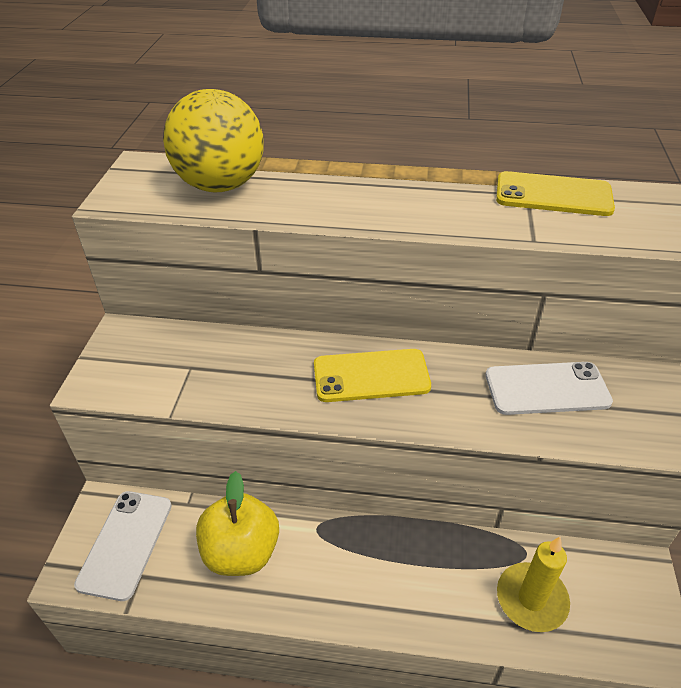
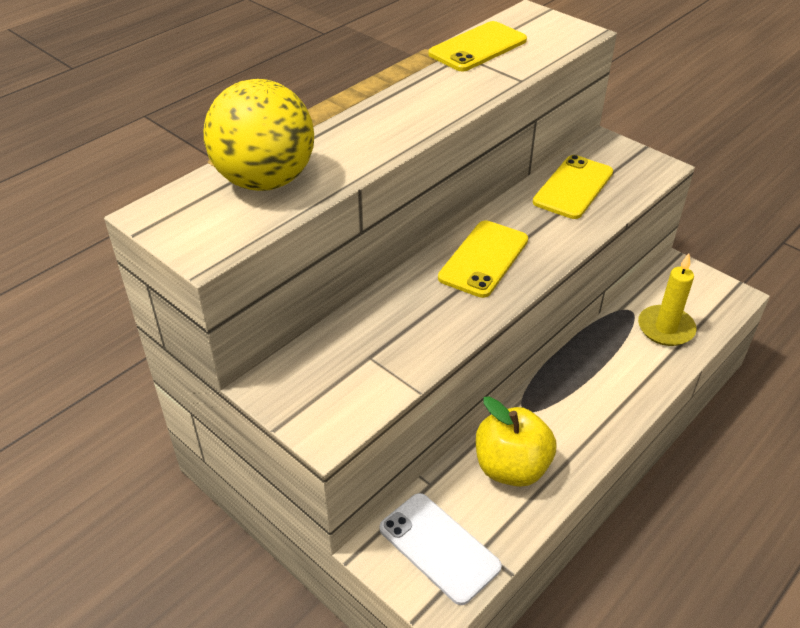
camera: 55 degrees left, 0 degrees up
(547, 389) = (573, 187): white phone -> yellow phone

